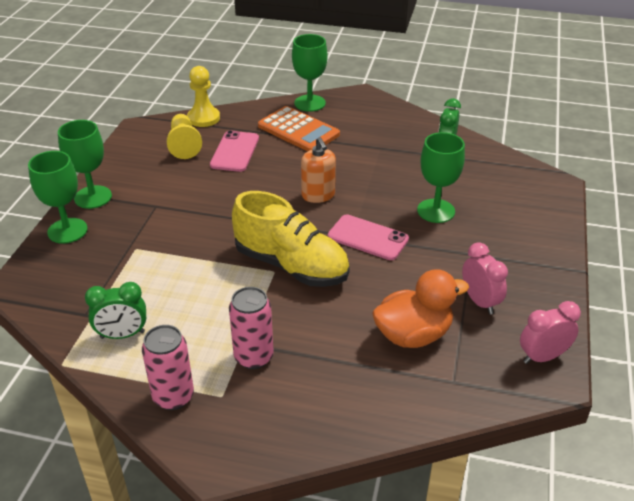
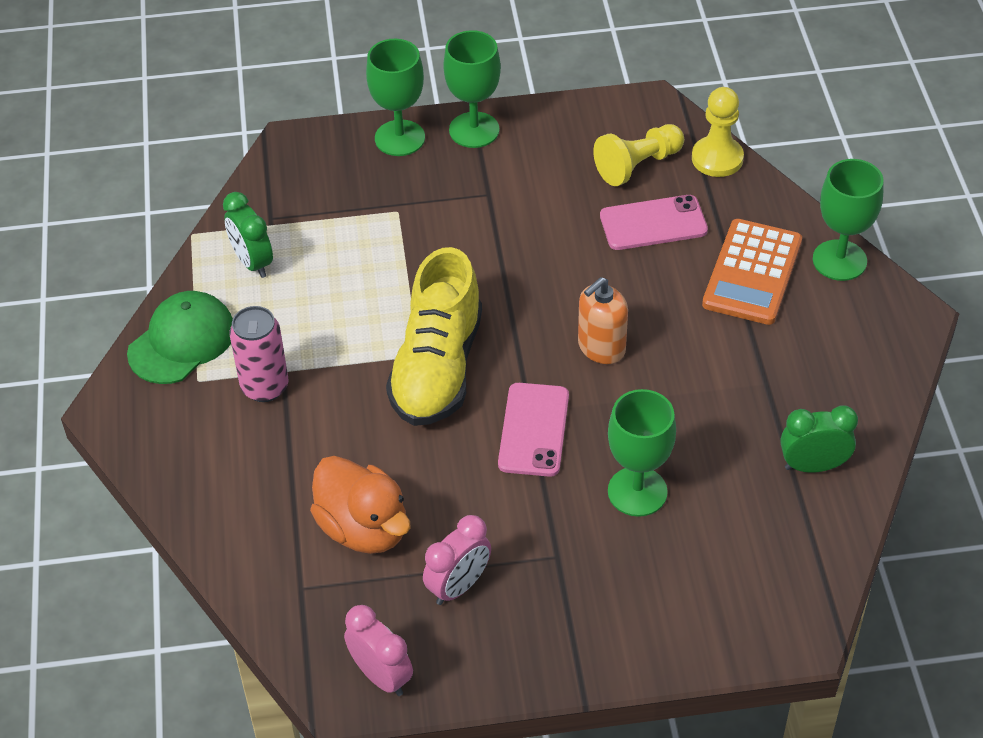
camera: 70 degrees right, 10 degrees up
(173, 397) = (182, 341): pink can -> green cap

